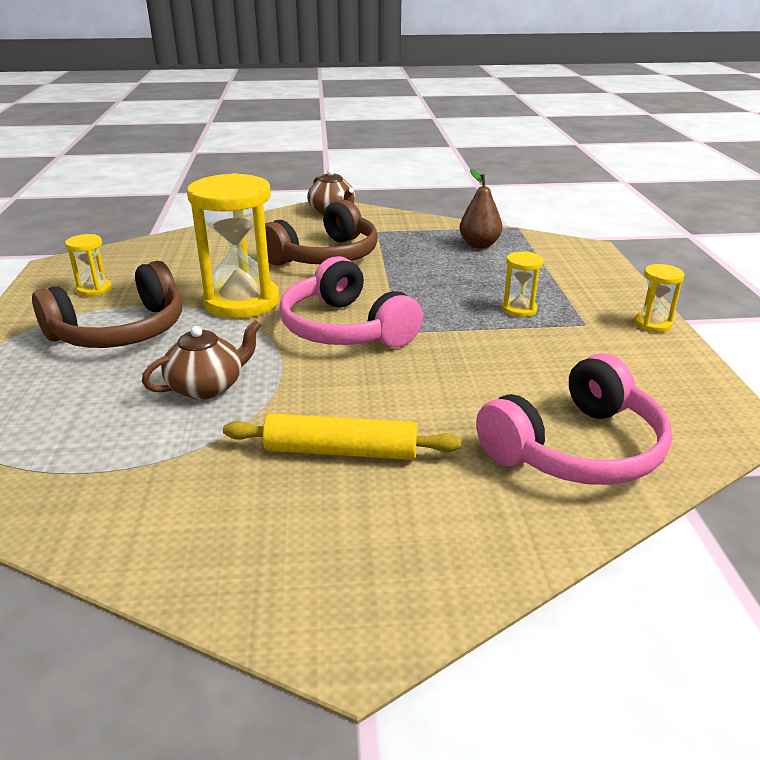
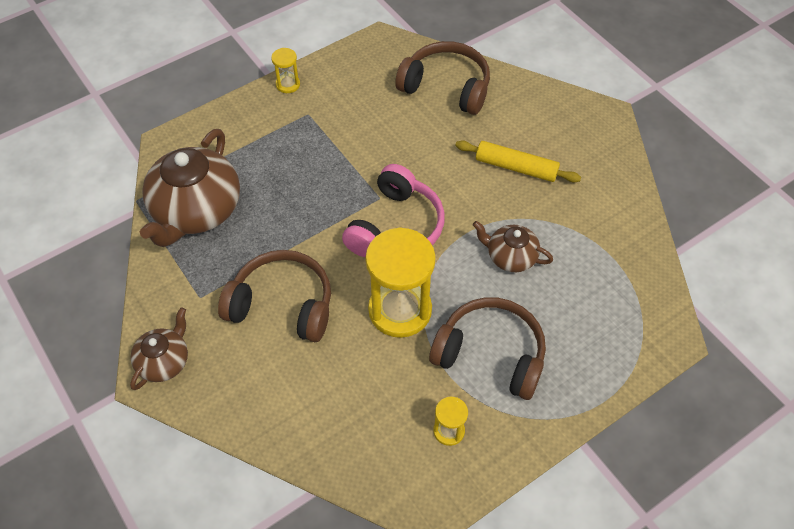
camera: 120 degrees left, 25 degrees up
(341, 451) = (516, 167): yellow rolling pin -> yellow rolling pin turned 45 degrees counterclockwise
(479, 245) = (196, 211): brown pear -> brown teapot
(519, 309) = (307, 150): yellow hourglass -> none
(577, 449) = (446, 87): pink headphones -> brown headphones

